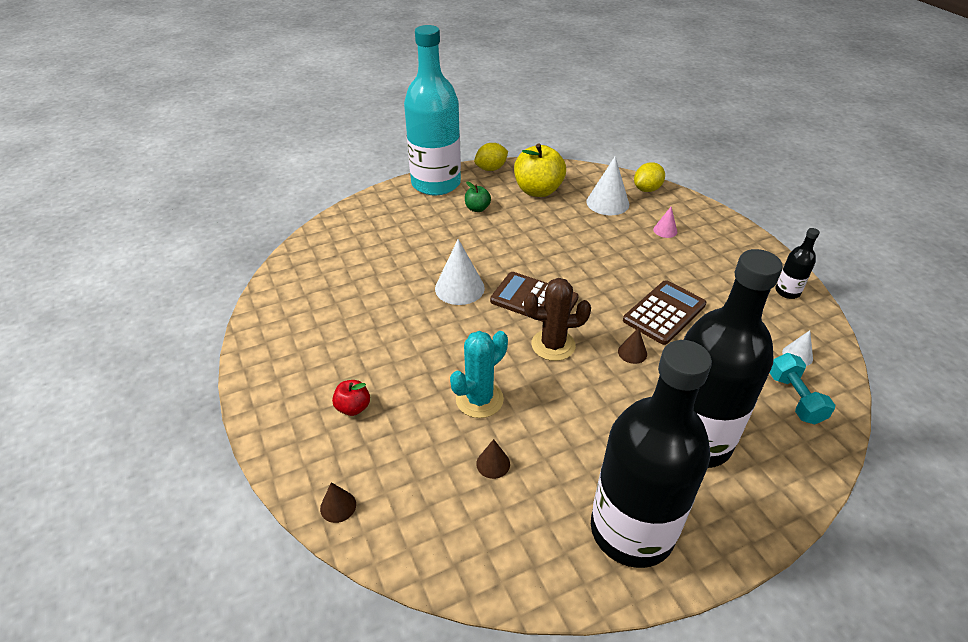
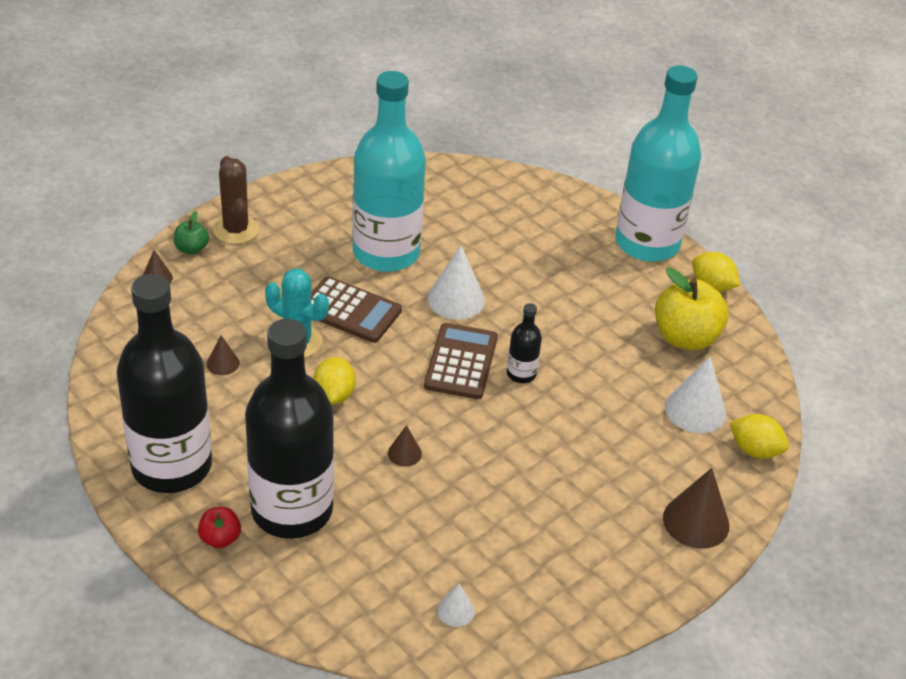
camera: 70 degrees right, 0 degrees up
(353, 407) = (262, 261): red apple -> red apple (220, 538)
(382, 318) = (386, 253): none -> turquoise bottle
(477, 208) = (613, 288): green apple -> green apple (191, 249)
(553, 345) = (393, 386): brown cactus -> brown cactus (236, 230)
(555, 385) = (334, 395): none -> yellow lemon
(664, 313) = (485, 479): brown calculator -> brown calculator (350, 311)
(665, 230) = (660, 474): pink cone -> none
(707, 226) = (696, 521): none -> brown cone
(787, 292) = (582, 608): black bottle -> black bottle (521, 374)
(795, 398) = (380, 603): turquoise dumbbell -> none

